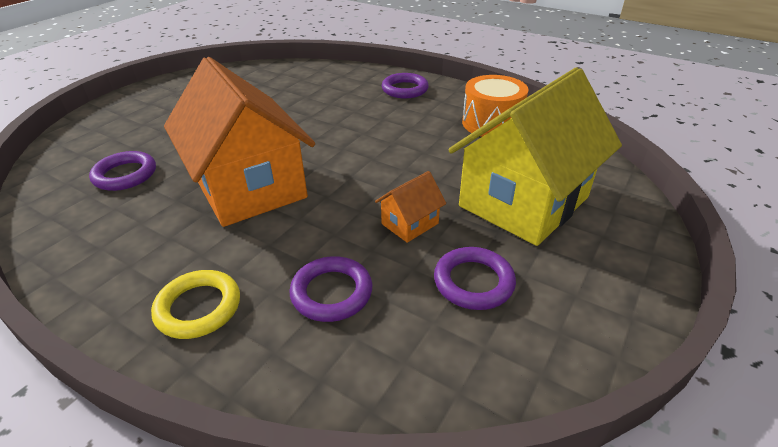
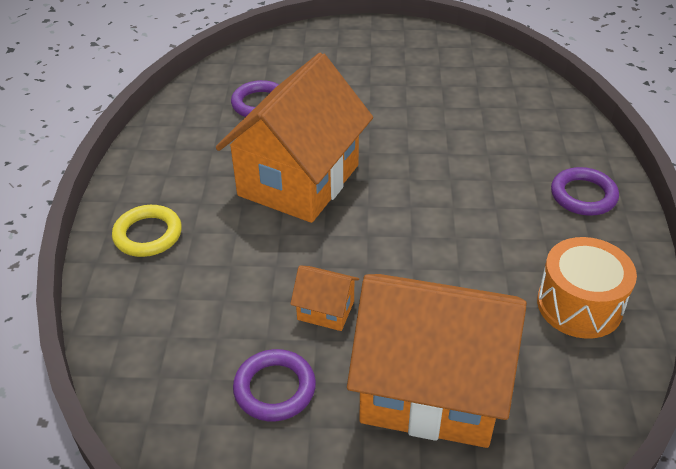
camera: 60 degrees right, 5 degrees up
(331, 292) = (205, 299): purple ring -> none
(523, 202) = (431, 389): yellow house -> orange house

